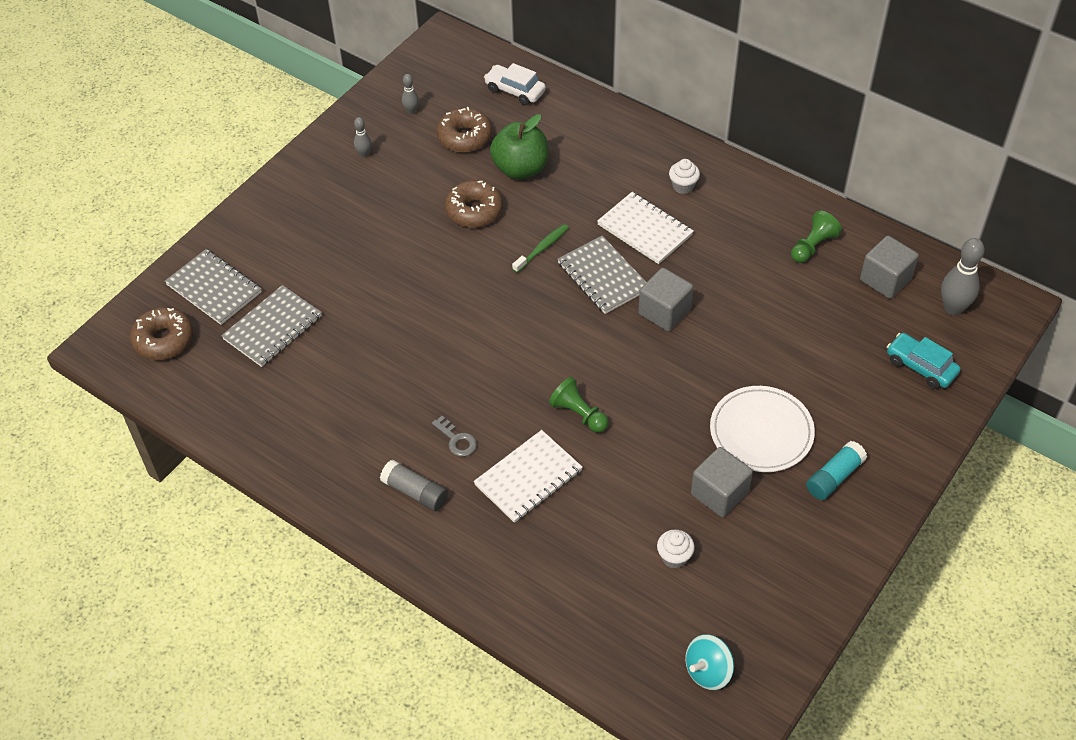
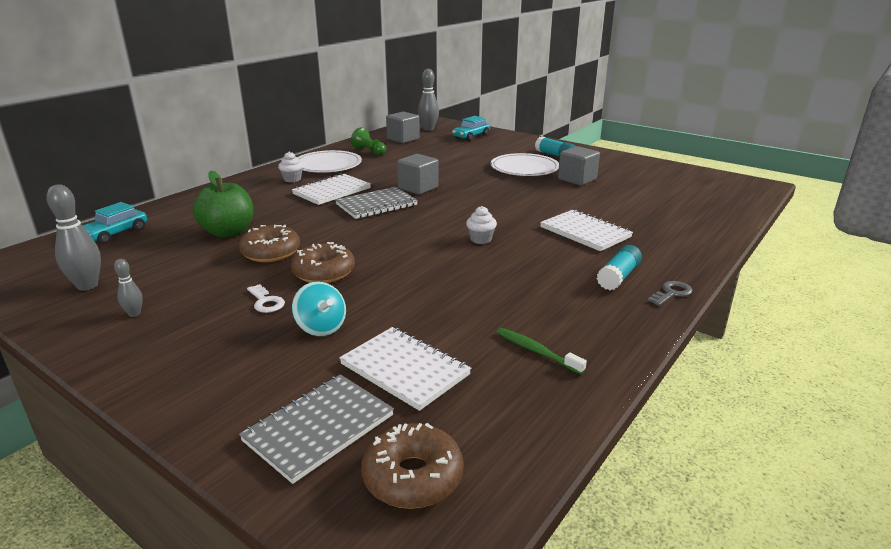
camera: 90 degrees left, 25 degrees down
(273, 328) = (405, 369): grey notebook -> white notebook
(378, 227) = (266, 302): none -> white key
(411, 111) = (87, 286): grey bowling pin -> grey bowling pin, size x1.87
(415, 492) = (618, 277): grey glue stick -> turquoise glue stick
(457, 440) = (554, 259): grey key -> grey key (671, 293)
(464, 137) = (160, 257): brown donut -> brown donut (324, 272)
(515, 91) = (115, 234): white car -> turquoise car
(542, 248) = (335, 225): green toothbrush -> green toothbrush (536, 351)
(579, 414) = (517, 215): green pawn -> none
(674, 557) = (633, 191): white cupcake -> white cupcake (481, 239)
(708, 671) = (712, 186): turquoise spinning top -> turquoise spinning top (321, 327)
(743, 211) = (328, 165): none -> white plate

